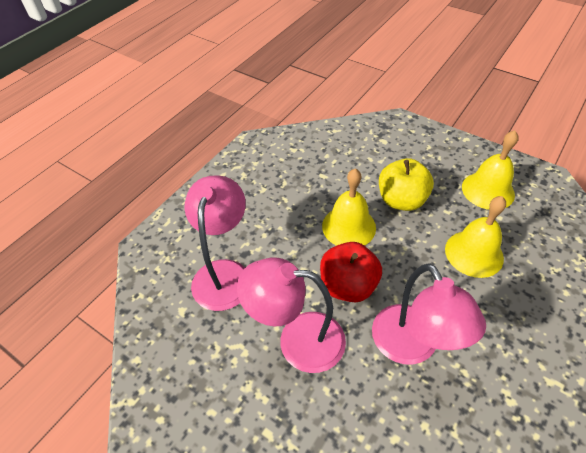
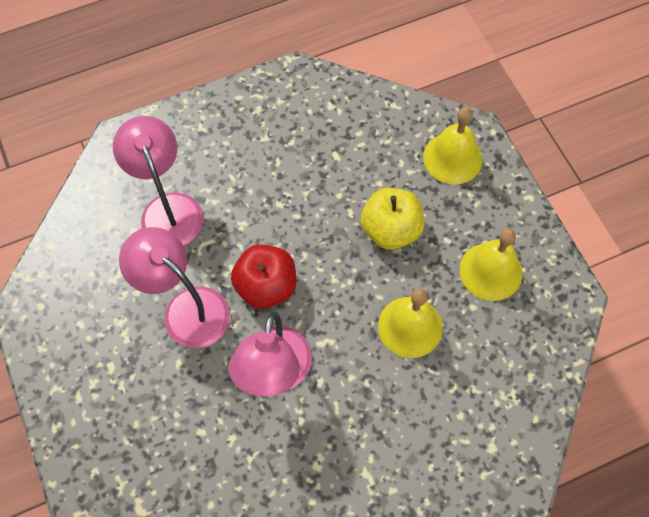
camera: 30 degrees right, 15 degrees up
(224, 273) = (168, 208): pink lamp -> pink lamp turned 60 degrees counterclockwise
(349, 226) = (315, 228): yellow bell -> yellow bell (452, 158)

